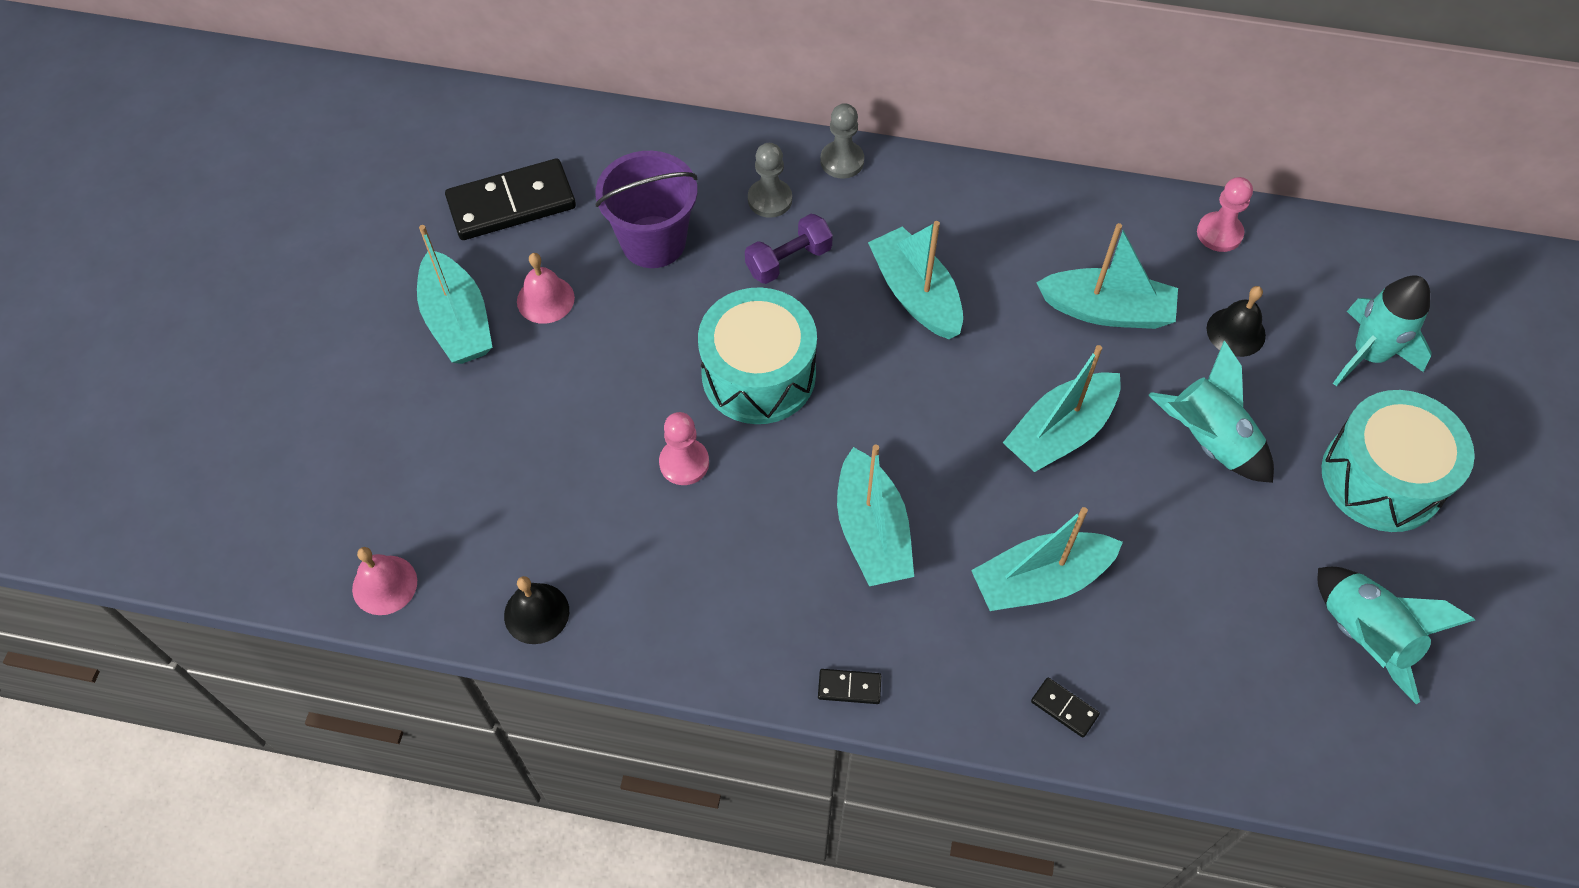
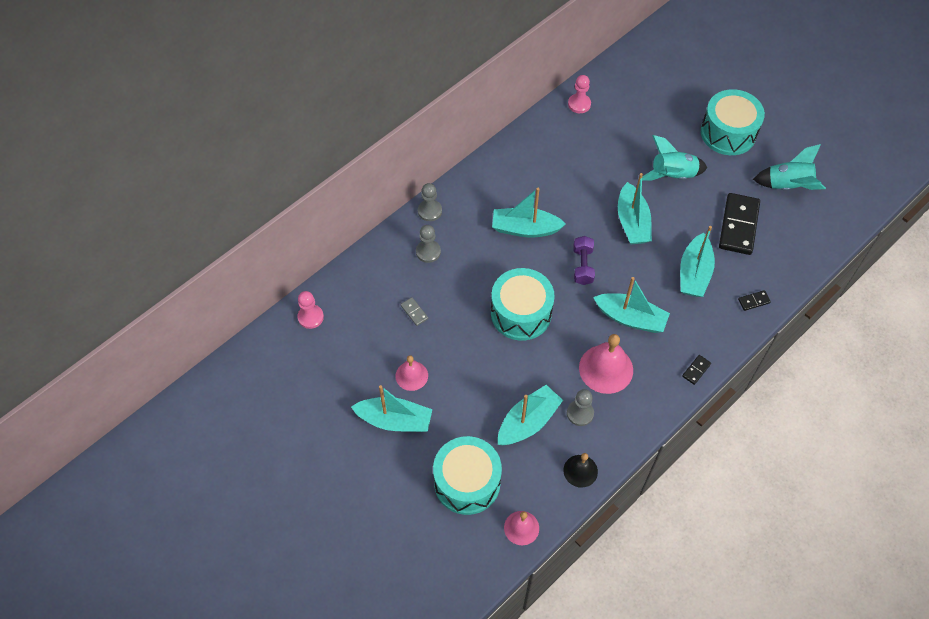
camera: 55 degrees left, 0 degrees up
(416, 469) = (467, 482): none -> turquoise drum
(511, 203) = (341, 359): black domino -> black domino (738, 225)
(639, 555) = (580, 413): none -> grey pawn
(653, 242) = (414, 312): purple bucket -> grey domino
(684, 463) = (545, 369): pink pawn -> pink pawn (310, 317)
(748, 548) = (606, 369): none -> pink bell
(788, 260) = (468, 265): purple dumbbell -> purple dumbbell (582, 266)
(1106, 310) = (586, 167): turquoise boat -> turquoise boat (528, 422)
(1236, 332) = (630, 132): black bell -> none
(1368, 355) = (672, 98): turquoise rocket -> none

